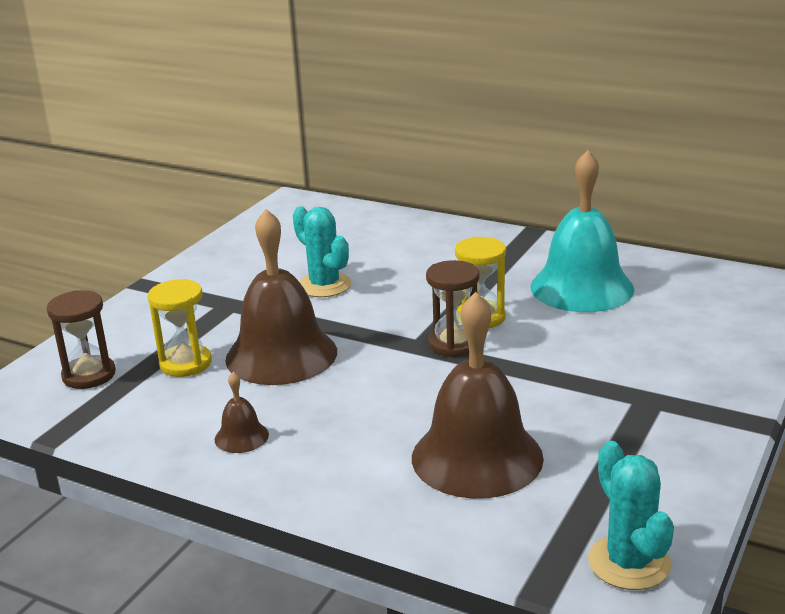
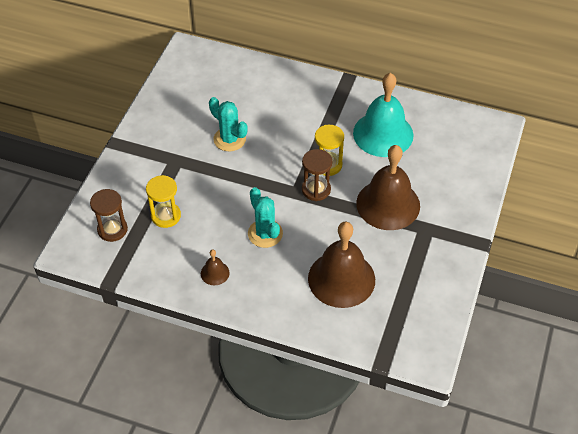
camera: 10 degrees left, 25 degrees up
(281, 355) = (219, 205): brown bell -> brown bell (388, 204)
(629, 563) = (421, 343): turquoise cactus -> turquoise cactus (265, 233)

